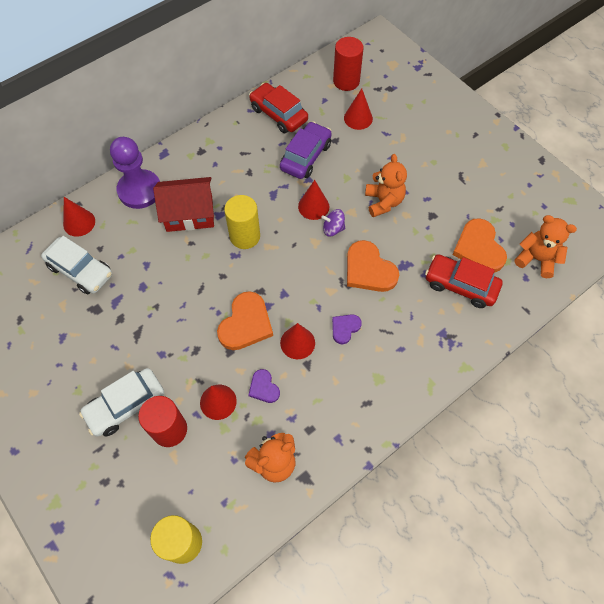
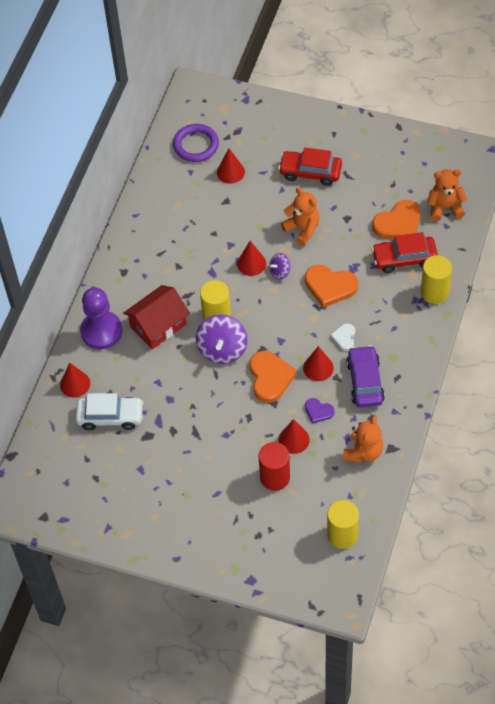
camera: 30 degrees left, 5 degrees down
(126, 405) = (230, 482): white car -> none
(225, 269) = (222, 349): none -> purple spinning top
(278, 114) = (162, 205): red car -> red car (310, 172)
(305, 156) = (213, 228): purple car -> purple car (365, 381)
(345, 328) = (344, 338): purple heart -> white heart
(346, 81) = (196, 145): red cylinder -> purple ring
(468, 337) = (434, 292): none -> yellow cylinder
(479, 248) = (398, 223): orange heart -> orange heart turned 75 degrees counterclockwise

